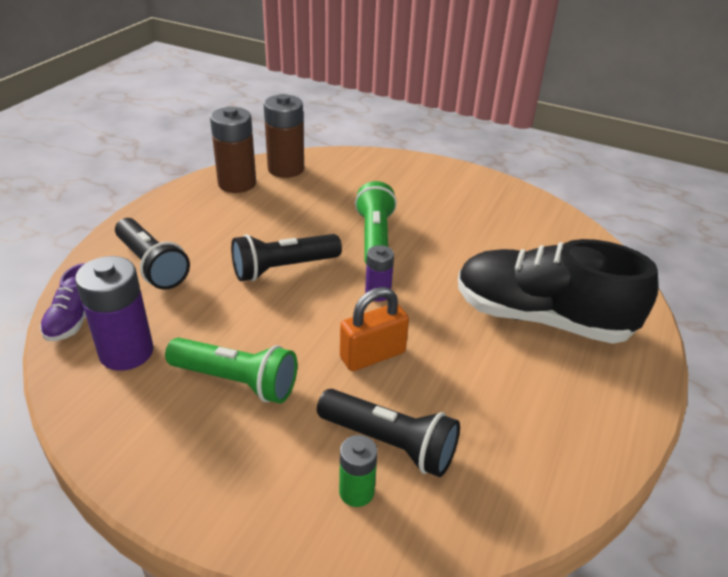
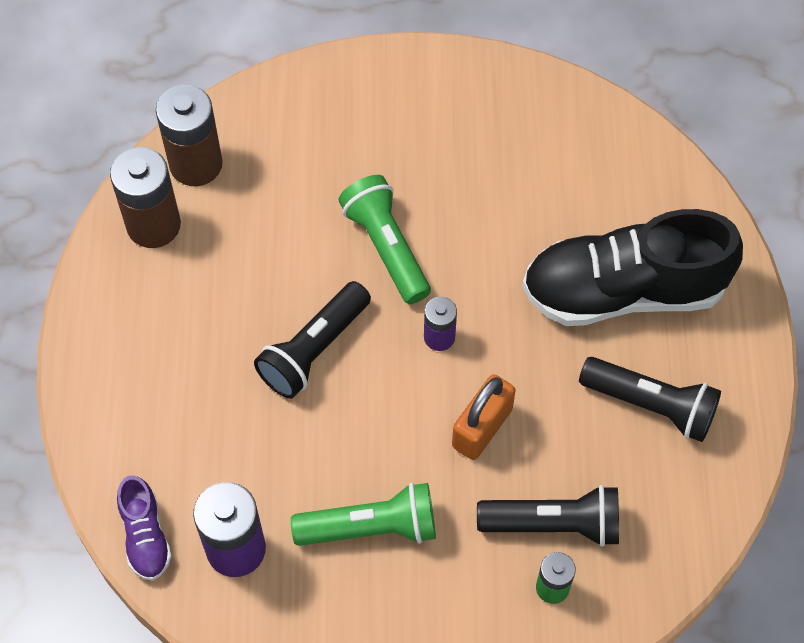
camera: 25 degrees left, 25 degrees up
(152, 265) = (163, 418): black flashlight -> black flashlight (651, 405)

